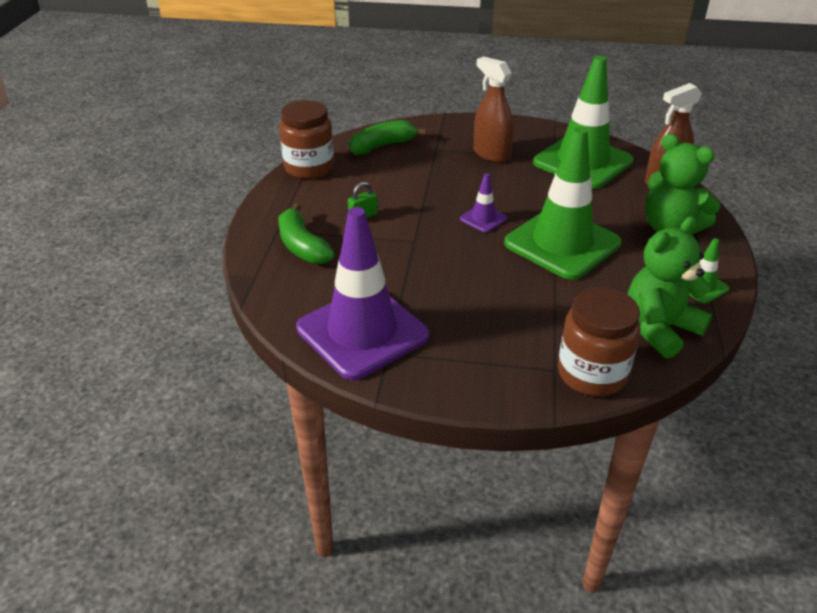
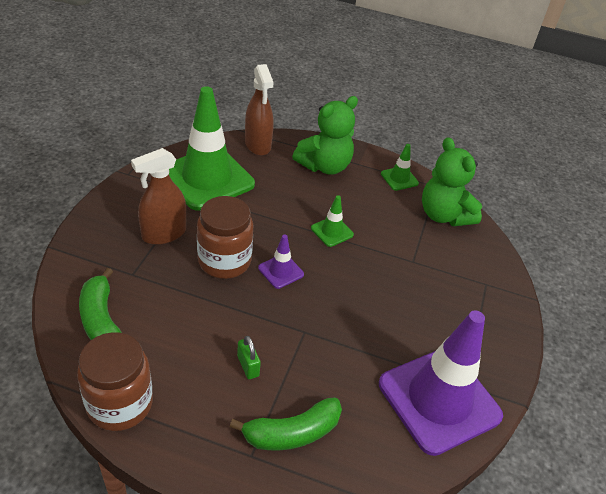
camera: 85 degrees left, 5 degrees up
(562, 243) = (332, 231): green traffic cone -> green traffic cone, size x0.43
(591, 374) = (490, 265): brown jar -> brown jar (224, 261)

